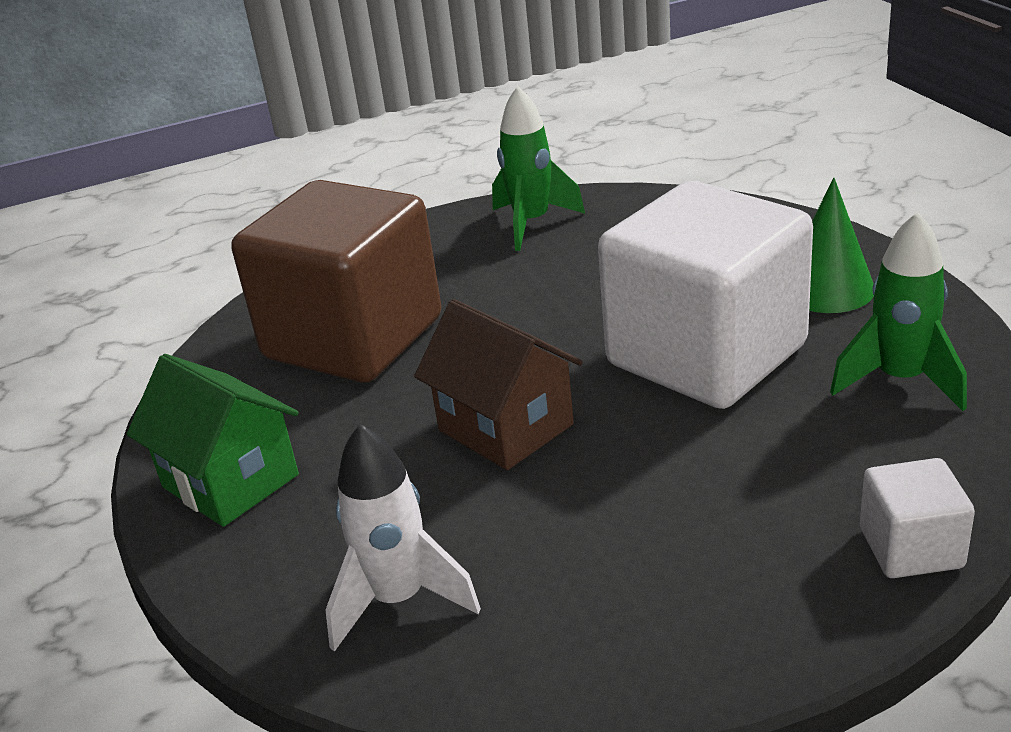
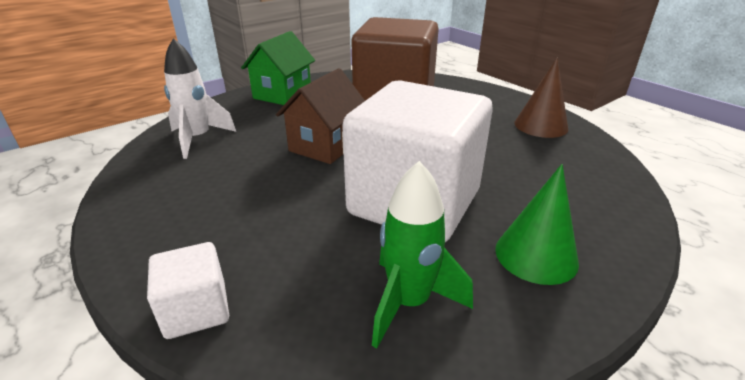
camera: 70 degrees right, 0 degrees up
(532, 223) = (541, 125): green rocket -> brown cone

